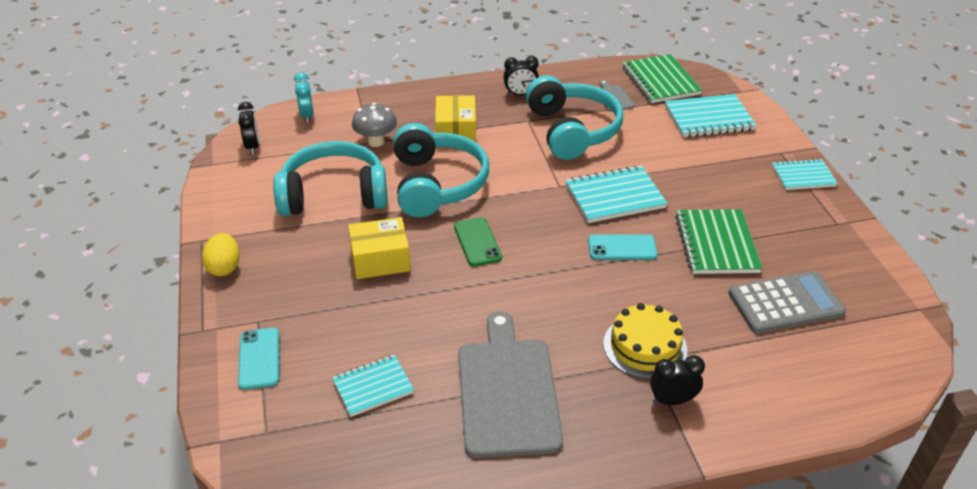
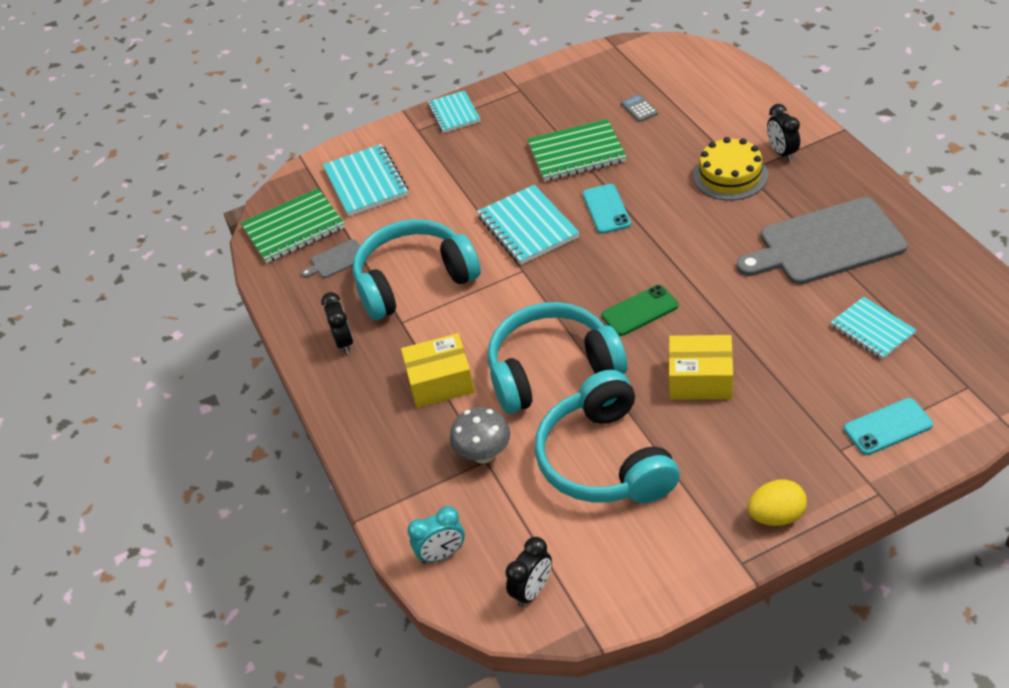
camera: 95 degrees left, 5 degrees up
(253, 147) = (532, 590): black clock -> black clock turned 150 degrees clockwise
(380, 259) = (700, 379): yellow box -> yellow box turned 60 degrees counterclockwise
(785, 303) = (639, 108): grey calculator -> grey calculator, size x0.43

